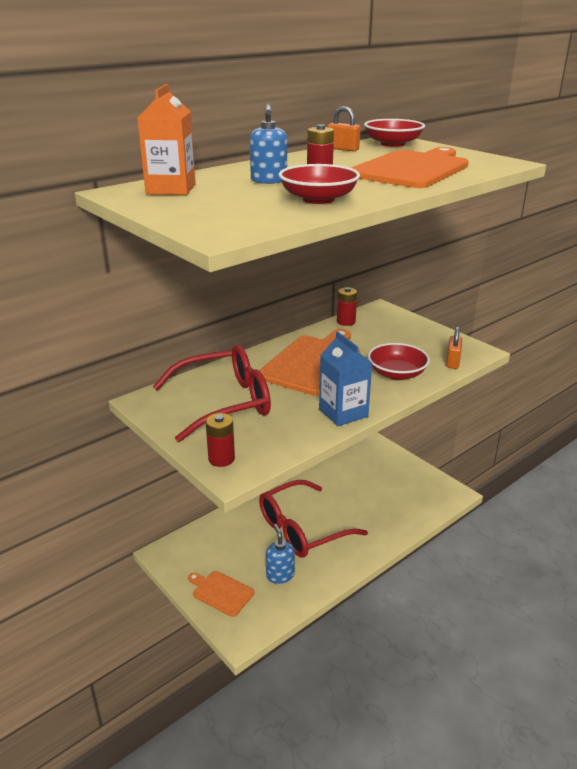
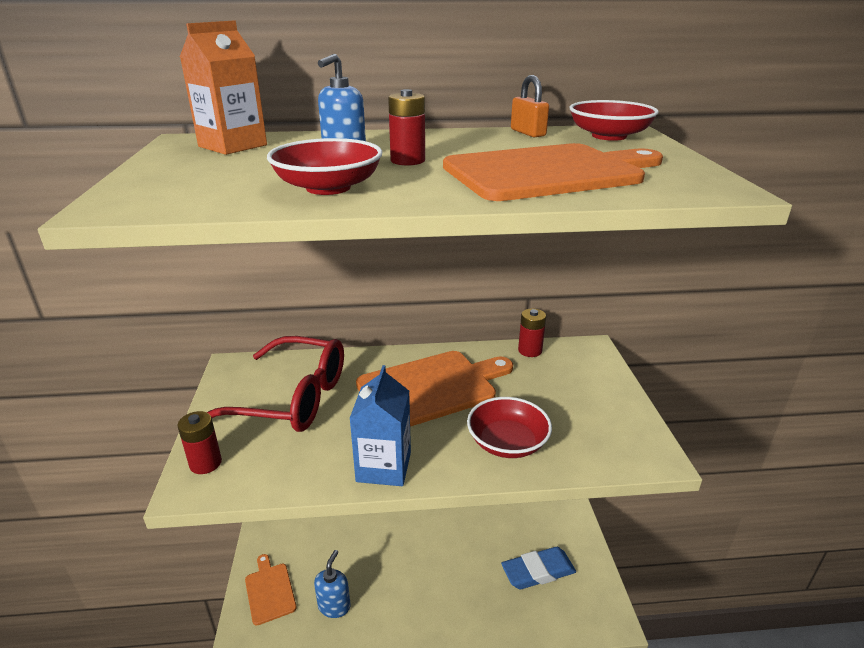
camera: 35 degrees right, 0 degrees up
(302, 529) = (402, 565): red glasses -> none
(392, 489) = (538, 571): none -> blue eraser
(452, 362) = (599, 457): orange padlock -> none

